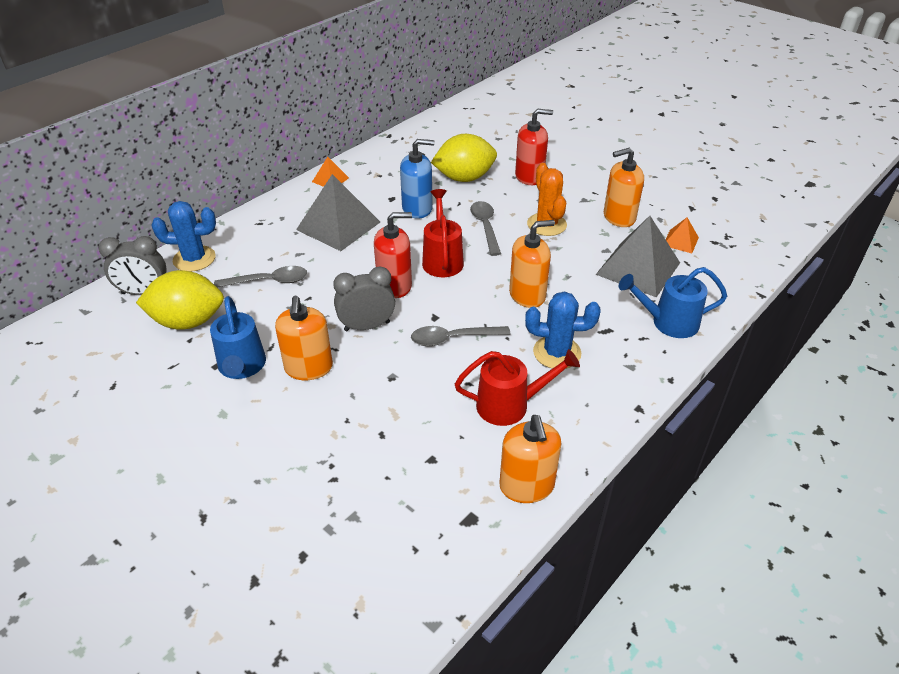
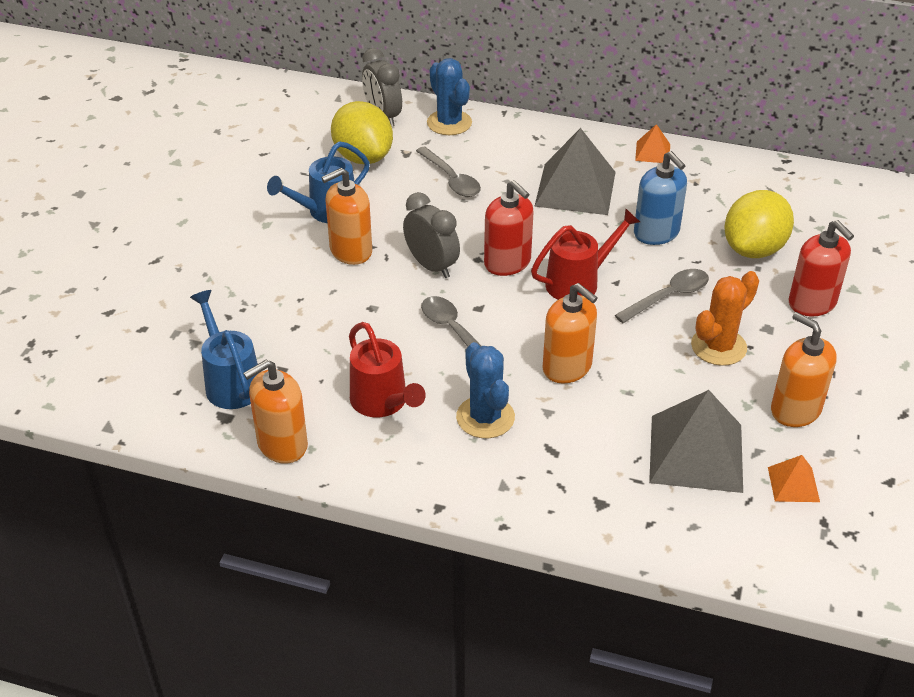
camera: 65 degrees right, 0 degrees up
(464, 178) = (754, 249): yellow lemon -> yellow lemon turned 75 degrees clockwise
(667, 322) = (606, 503): blue watering can -> blue watering can (230, 381)

